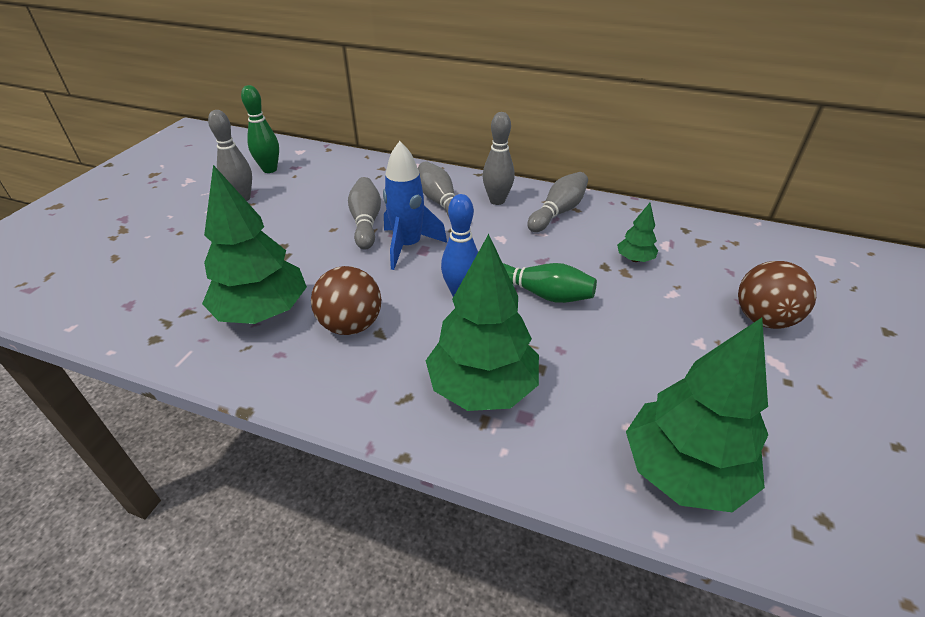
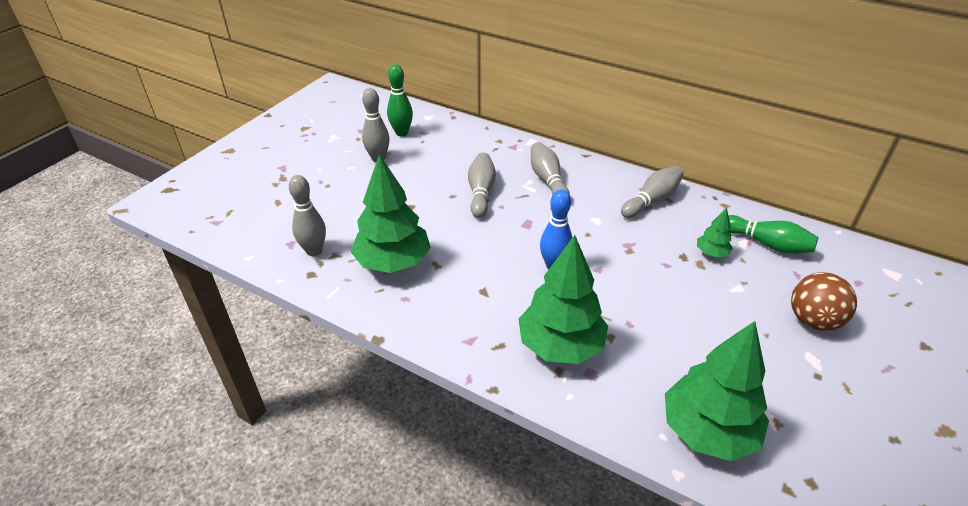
camera: 10 degrees right, 0 degrees up
(351, 325) = (462, 282): brown ball -> none
(408, 246) = (514, 219): blue rocket -> none
(497, 200) = (598, 183): grey bowling pin -> grey bowling pin (314, 251)
(541, 293) = (622, 274): green bowling pin -> green bowling pin (767, 244)

